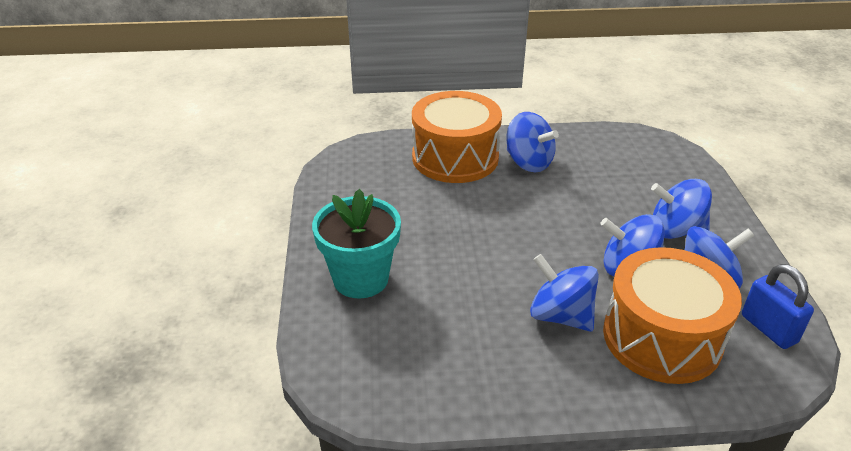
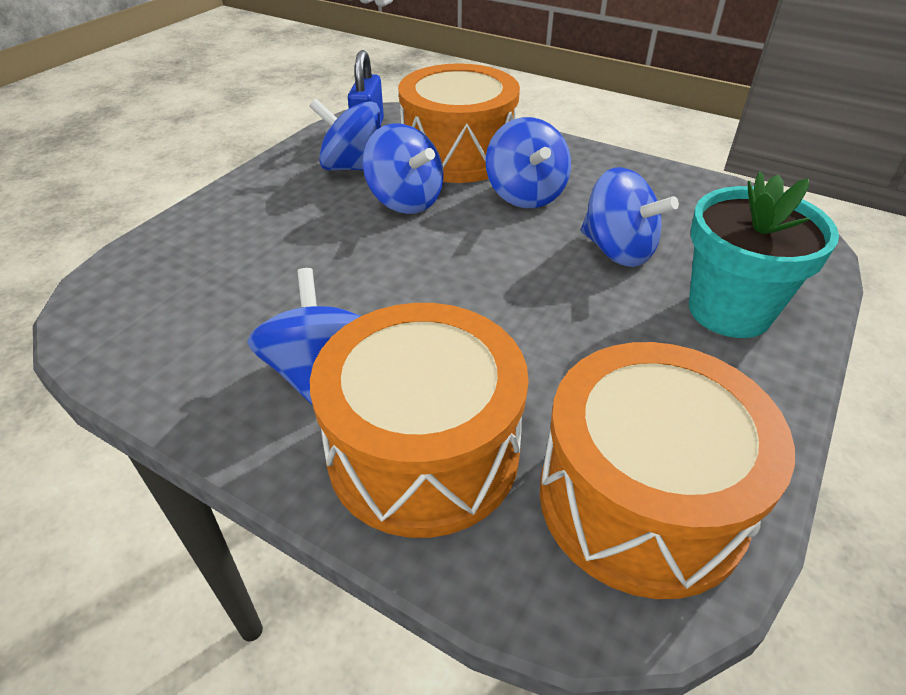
camera: 145 degrees left, 5 degrees up
(362, 176) = (641, 500): none -> orange drum
(675, 230) = (300, 209): blue spinning top -> blue spinning top (618, 250)

